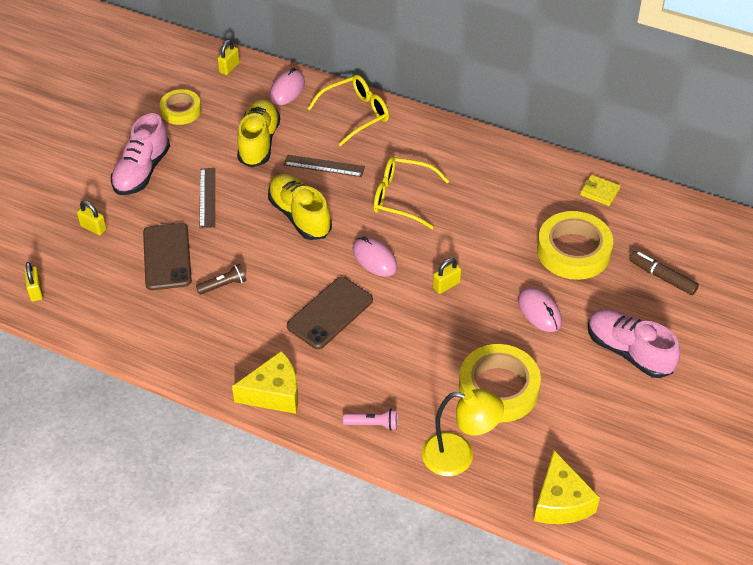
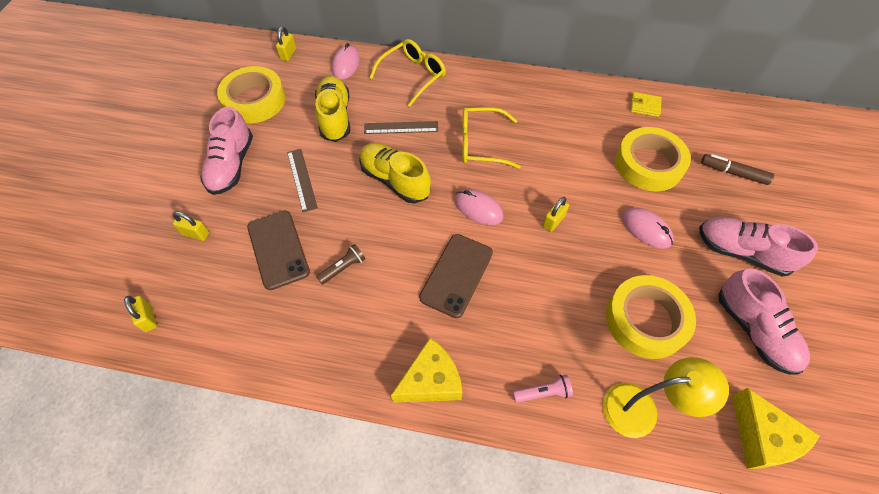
camera: 15 degrees left, 10 degrees up
(181, 110) = (254, 100): yellow tape -> yellow tape, size x1.65
(602, 419) = (754, 330): none -> pink shoe

